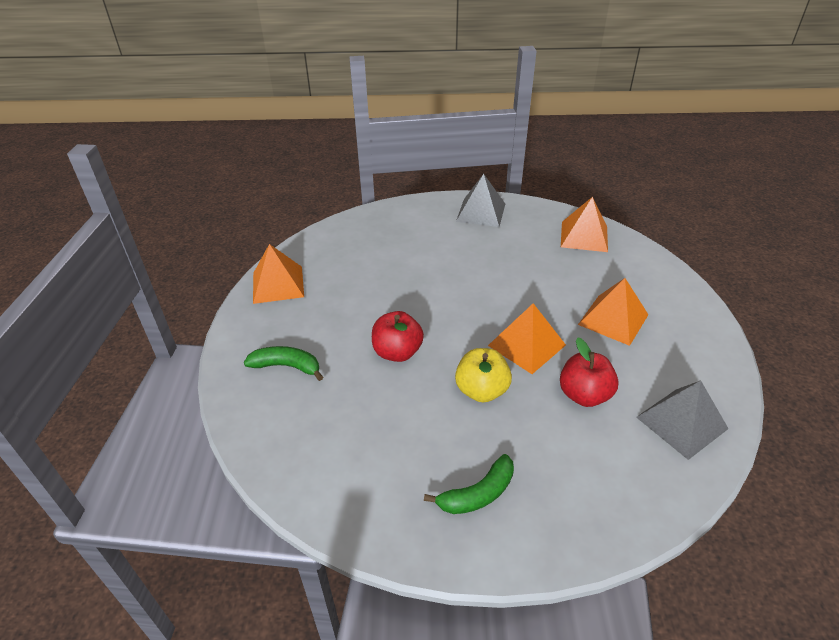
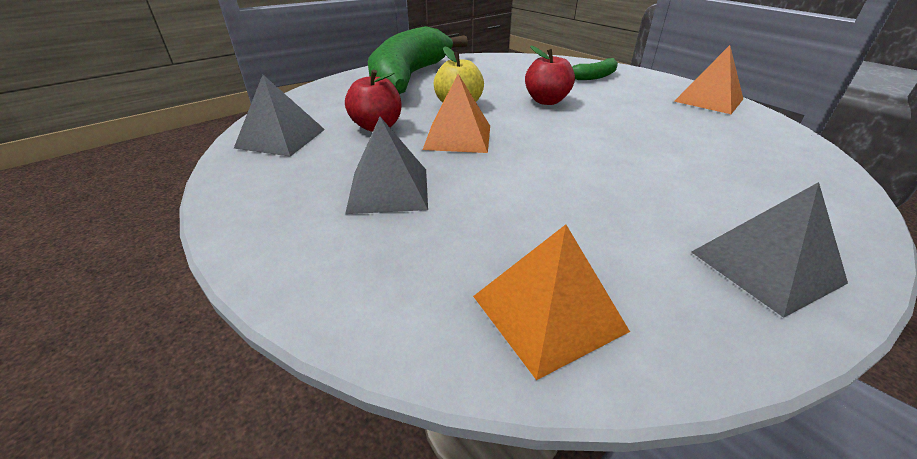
camera: 140 degrees right, 5 degrees down
(478, 494) = (409, 77): green banana -> green banana, size x2.45
(613, 319) = (389, 190): orange pyramid -> grey pyramid

